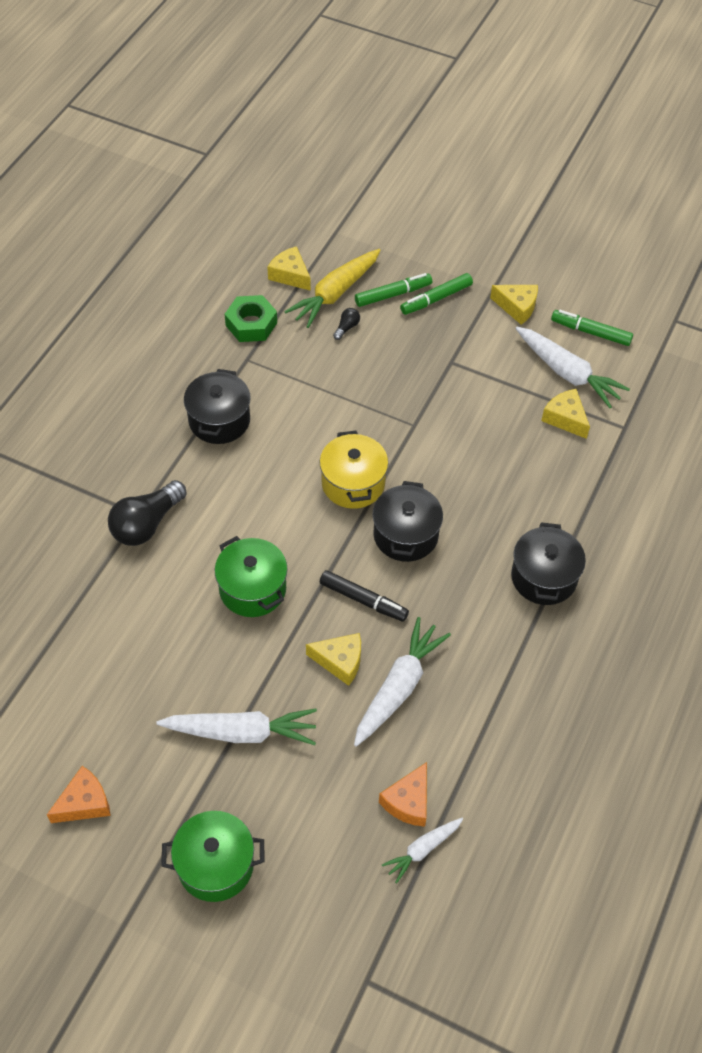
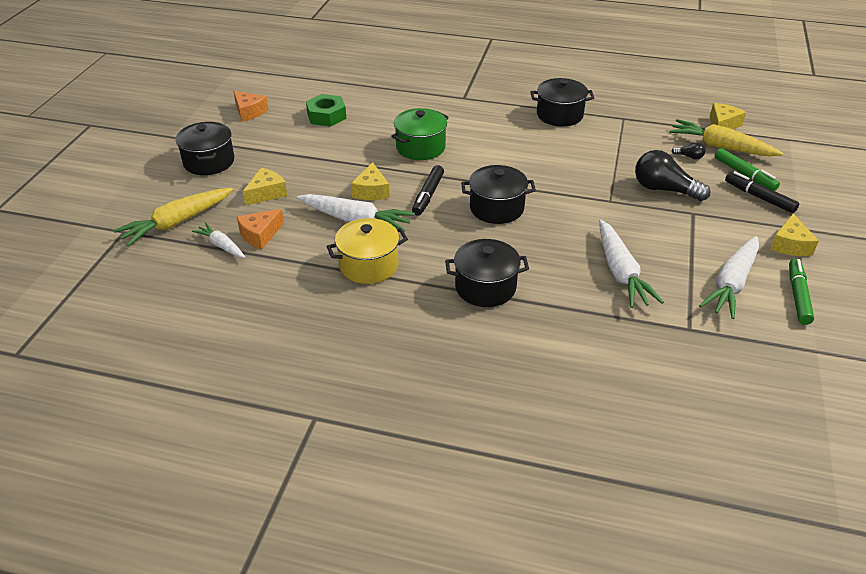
camera: 80 degrees right, 15 degrees down
(146, 524) = (457, 101): black light bulb -> black light bulb (664, 189)
(215, 865) = (209, 162): green pot -> black pot
(241, 732) = (306, 158): white carrot -> white carrot (620, 272)
(251, 324) = (659, 115): green nut -> green nut (326, 116)
(353, 483) = (534, 178): yellow pot -> yellow pot (368, 265)
(360, 908) = (177, 223): none -> yellow carrot
(408, 801) = (260, 235): orange cheese -> orange cheese turned 60 degrees counterclockwise
(436, 299) = (759, 197): green marker -> black marker
(565, 418) = (674, 287): yellow cheese -> yellow cheese (266, 193)

